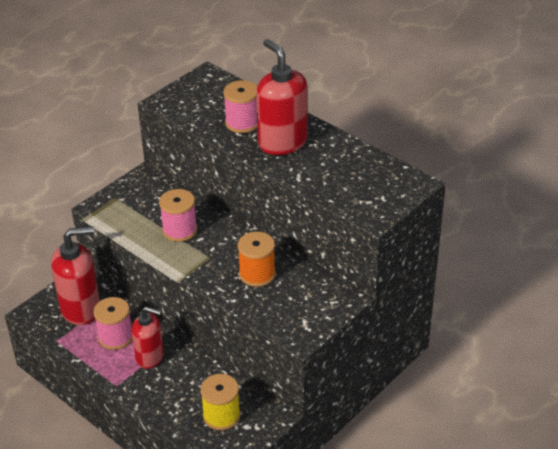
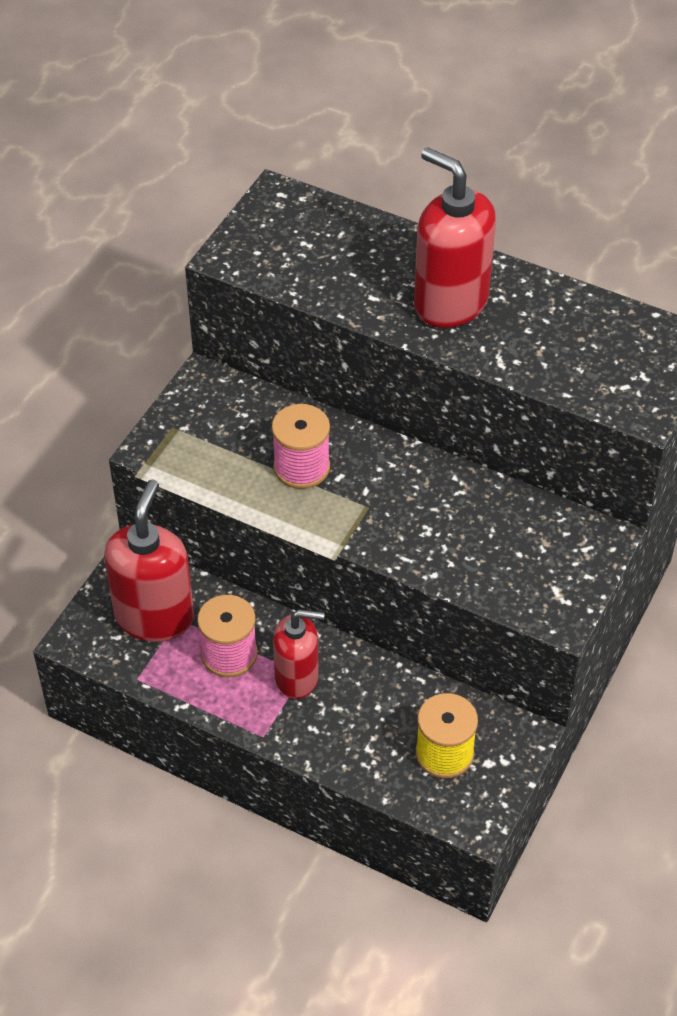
camera: 15 degrees left, 10 degrees up
(81, 309) = (154, 616): red soap dispenser -> red soap dispenser turned 45 degrees counterclockwise
(242, 123) = (372, 276): pink spool -> none
(257, 274) = (453, 522): orange spool -> none

